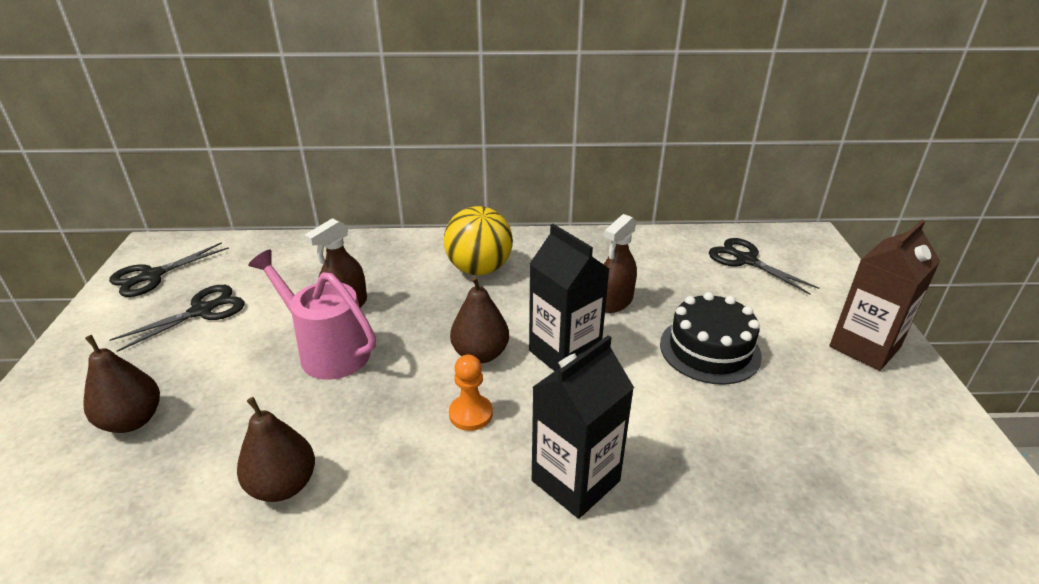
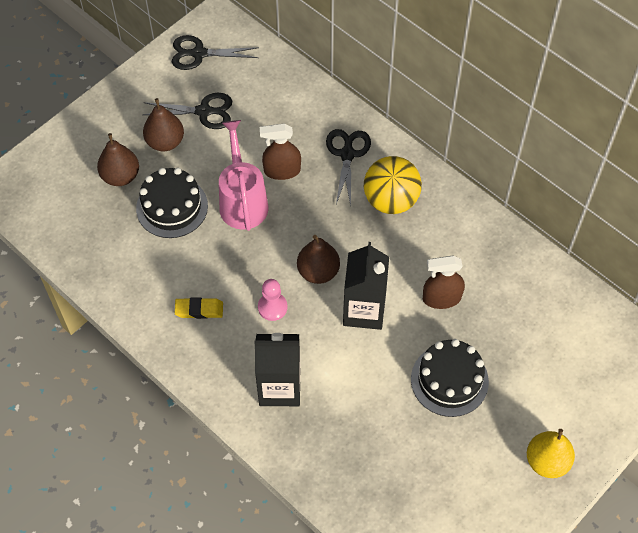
camera: 45 degrees right, 25 degrees up
(239, 406) = (172, 207): none -> black cake
(283, 485) = (155, 275): brown pear -> brown pear (165, 142)
(384, 479) = (199, 310): none -> yellow eraser
(471, 414) = (272, 307): orange pawn -> pink pawn
(746, 260) = (580, 339): black scissors -> black scissors (347, 154)
(864, 347) = (547, 461): brown carton -> yellow pear

